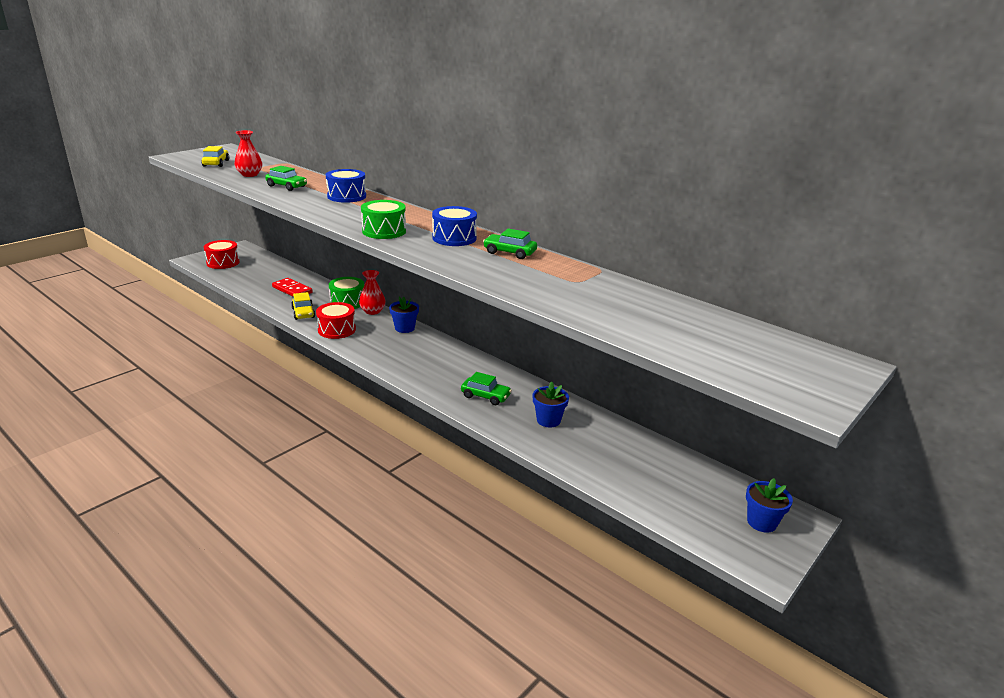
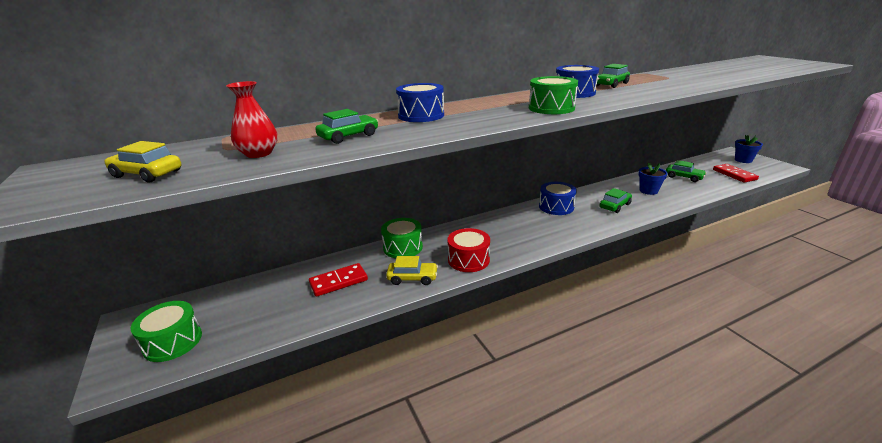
camera: 65 degrees left, 0 degrees up
(223, 263) = (173, 342): red drum -> green drum
(372, 311) = (435, 236): red vase -> none
(404, 328) = (482, 224): blue flower pot -> none
(463, 361) = (556, 207): none -> blue drum
(622, 451) = (684, 177): none -> green car
(671, 501) = (734, 175): none -> red domino

